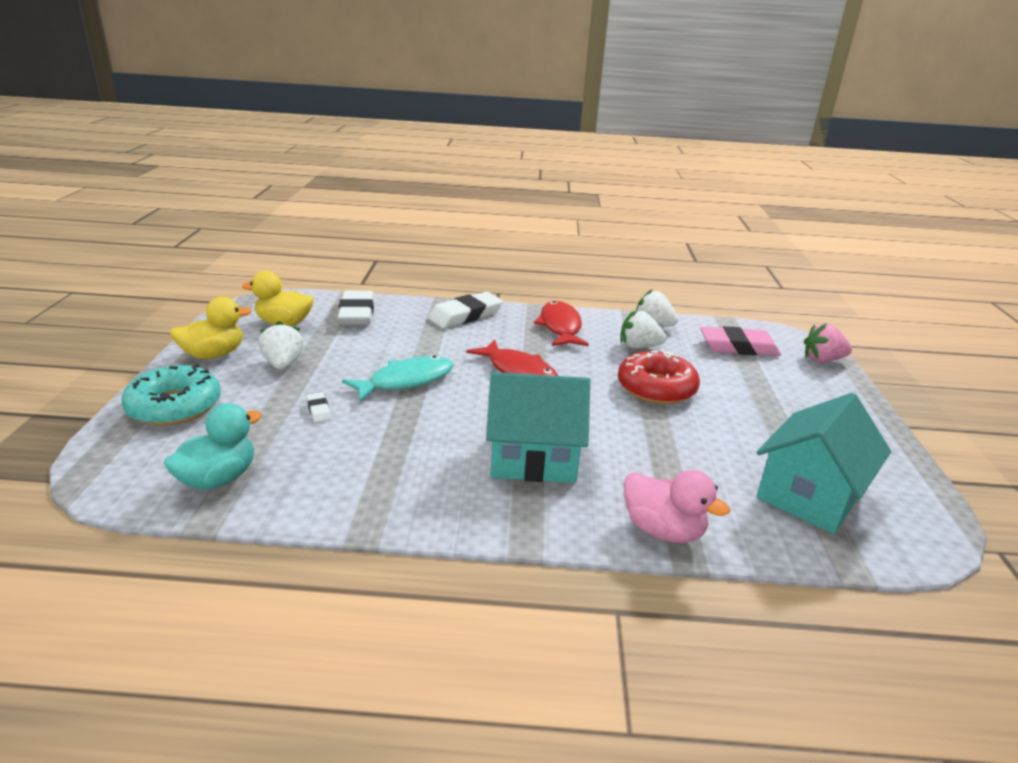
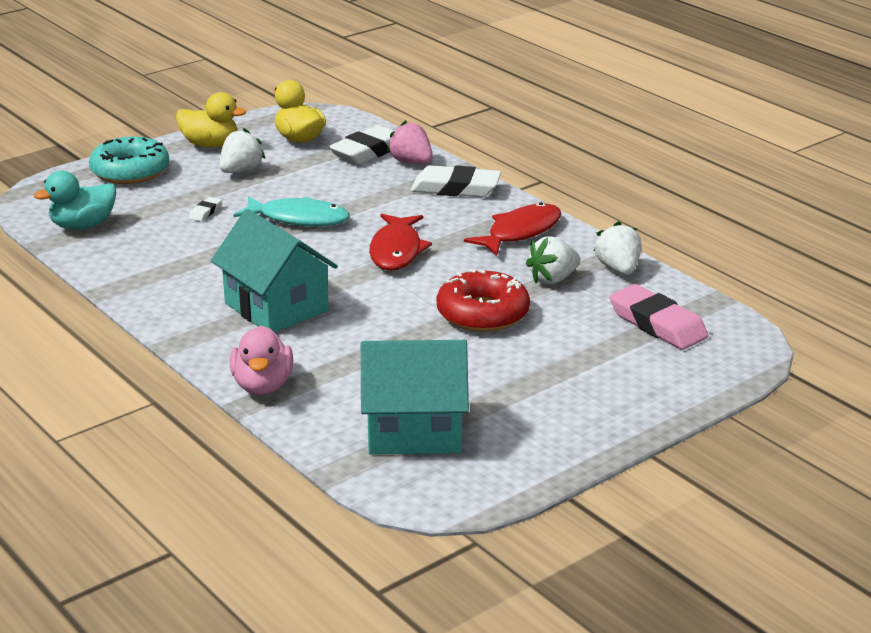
camera: 50 degrees right, 0 degrees up
(218, 479) = (83, 226): turquoise duck -> turquoise duck turned 150 degrees clockwise
(639, 347) = (553, 279): white strawberry -> white strawberry turned 90 degrees counterclockwise
(822, 360) = (721, 374): pink strawberry -> pink strawberry (411, 162)

